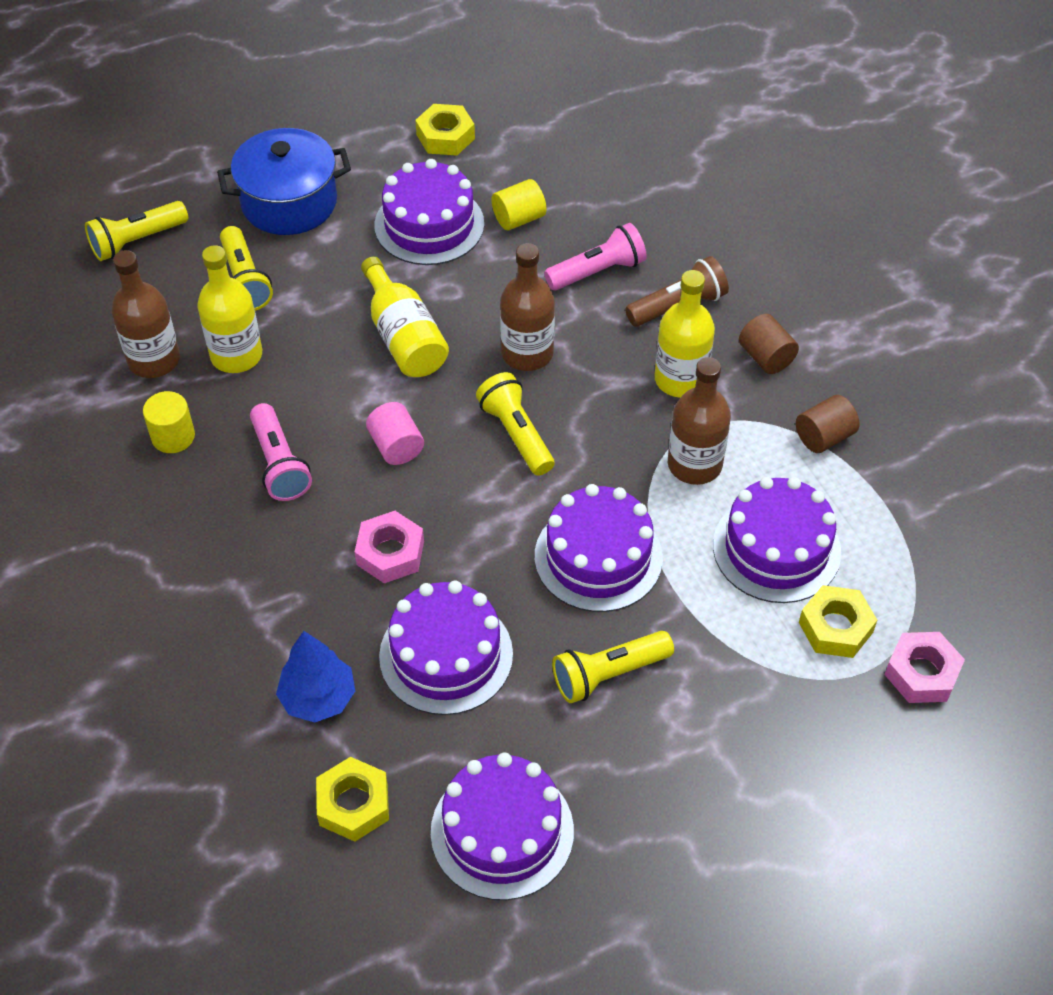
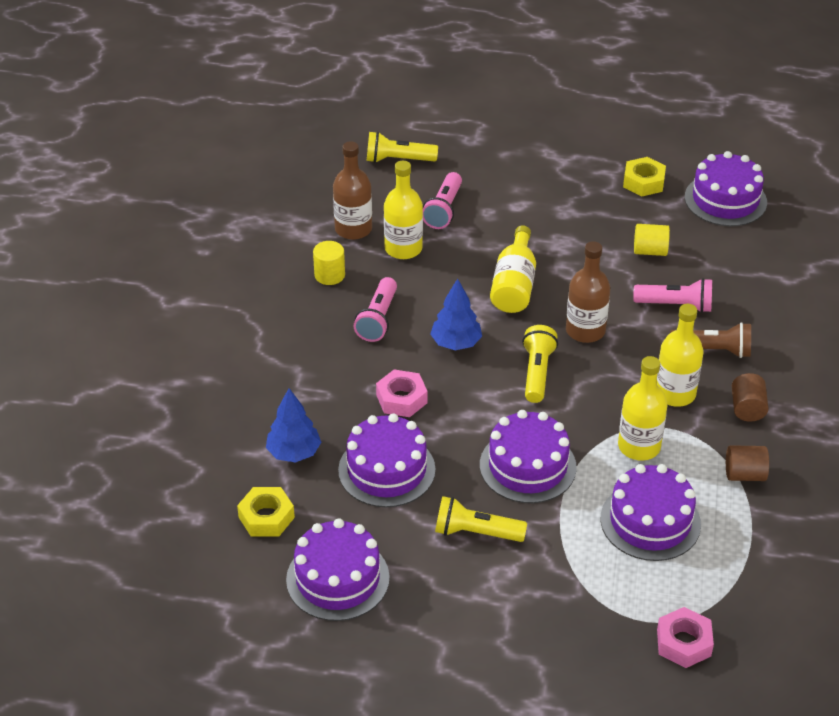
camera: 35 degrees right, 10 degrees down
(245, 281) = (444, 210): yellow flashlight -> pink flashlight
(289, 202) = (508, 178): blue pot -> none
(396, 446) = (456, 343): pink cylinder -> blue tree
(429, 225) = (587, 229): purple cake -> purple cake (725, 200)
(694, 464) = (639, 446): brown bottle -> yellow bottle
(835, 627) = (648, 586): yellow nut -> none

